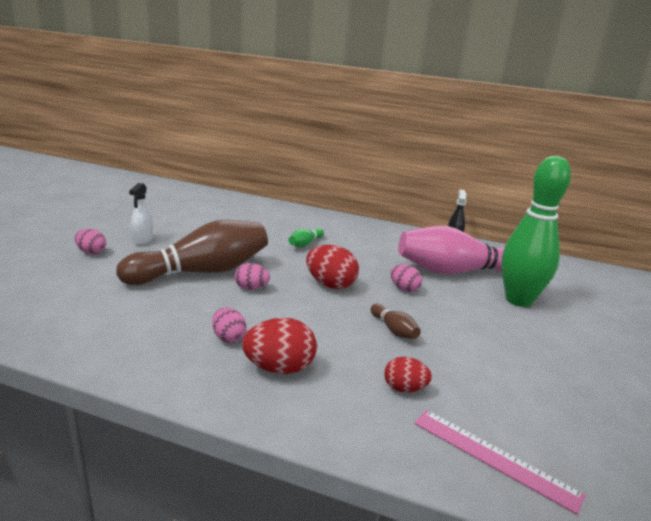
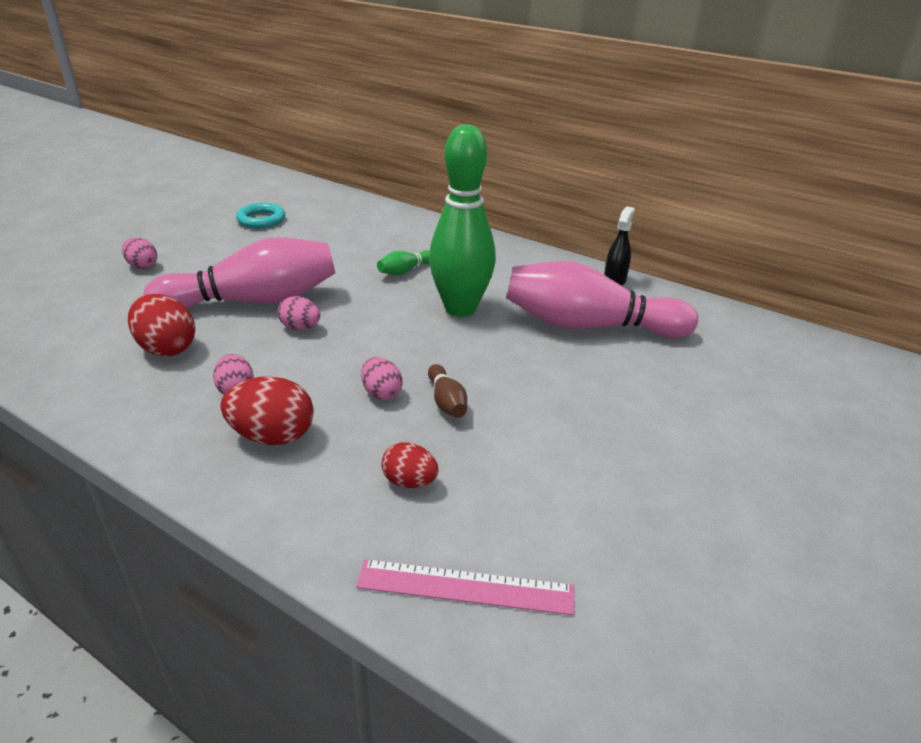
camera: 15 degrees right, 10 degrees up
(143, 240) = (208, 253): white spray bottle -> none
(171, 214) = (261, 220): none -> turquoise ring
(202, 272) = (254, 301): brown bowling pin -> pink bowling pin
(330, 284) = (403, 331): red egg -> red egg (167, 348)
(404, 289) = (497, 345): pink egg -> pink egg (381, 393)
(493, 457) = (465, 587): pink ruler -> pink ruler turned 45 degrees counterclockwise
(518, 300) = (652, 376): green bowling pin -> green bowling pin (460, 308)

